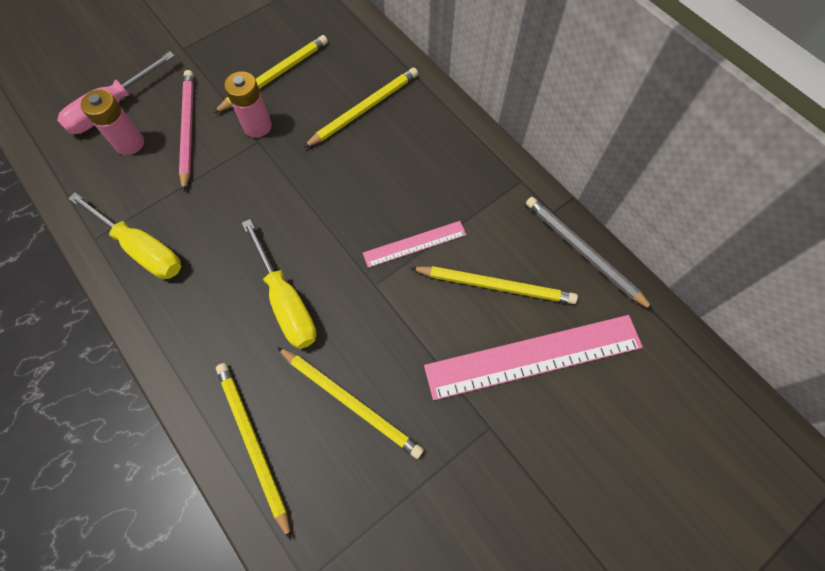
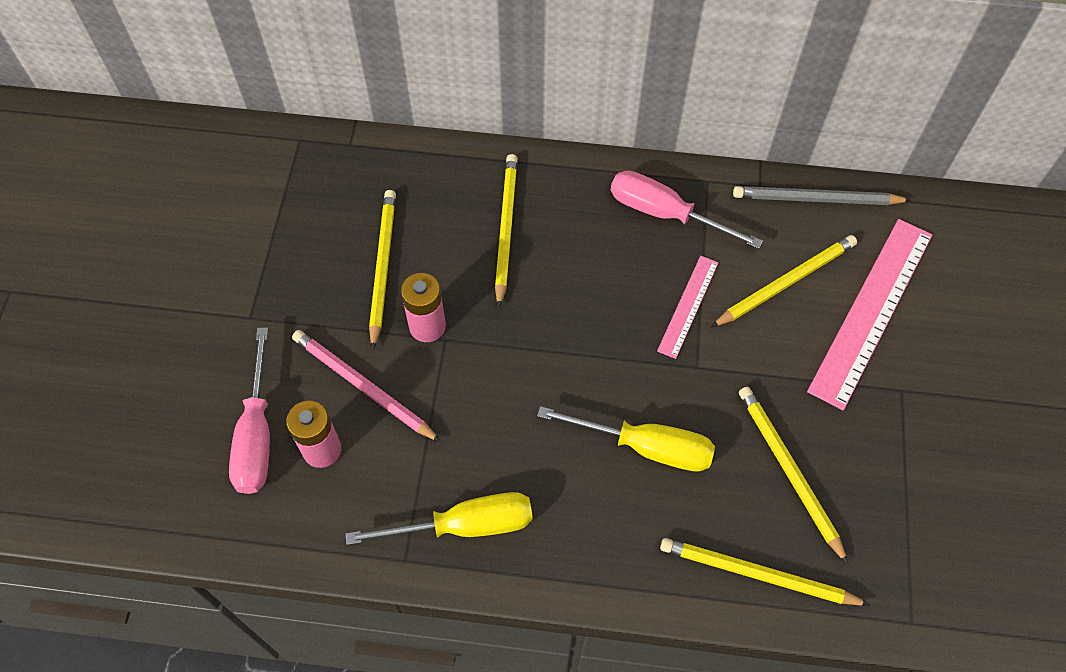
camera: 45 degrees left, 5 degrees down
(350, 402) = (788, 471): yellow pencil -> yellow pencil turned 105 degrees counterclockwise
(469, 177) = (665, 213): none -> pink screwdriver

